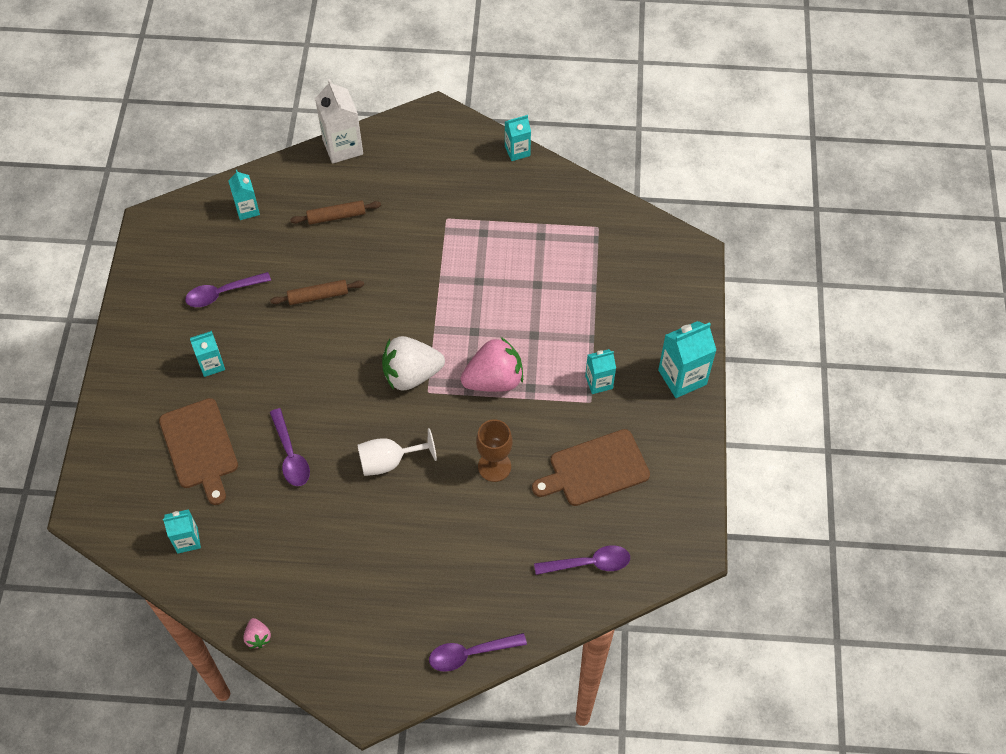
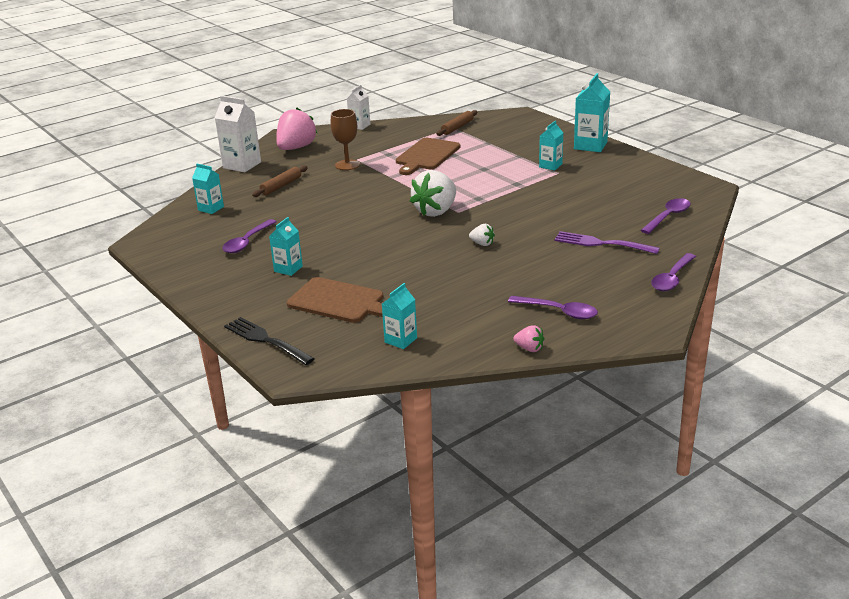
camera: 40 degrees left, 30 degrees down
(104, 453) = (266, 340): none -> black fork
(290, 455) = (412, 273): purple spoon -> purple spoon (559, 312)
(318, 296) = (320, 214): brown rolling pin -> brown rolling pin (457, 127)
(389, 461) = (482, 244): white goblet -> white strawberry
(481, 551) = (601, 243): none -> purple fork
(494, 380) = (490, 191): pink strawberry -> pink strawberry (296, 148)
(494, 466) = (549, 215): brown goblet -> brown goblet (347, 165)
(517, 151) = (359, 126): turquoise carton -> white carton
(595, 469) = (606, 189): brown cutting board -> brown cutting board (426, 155)

